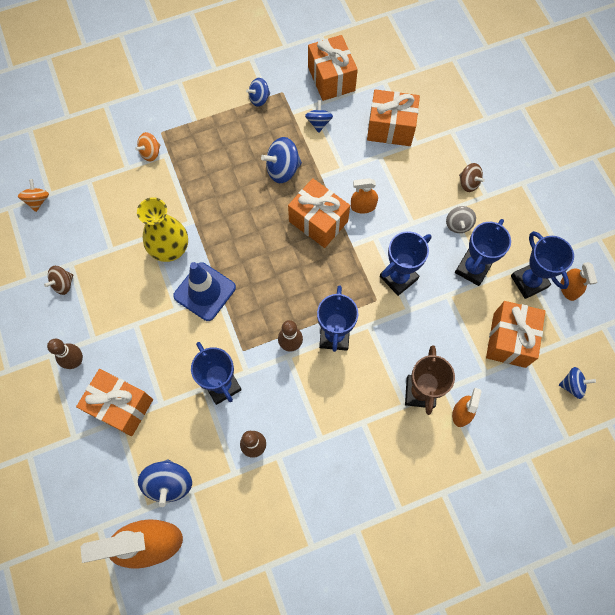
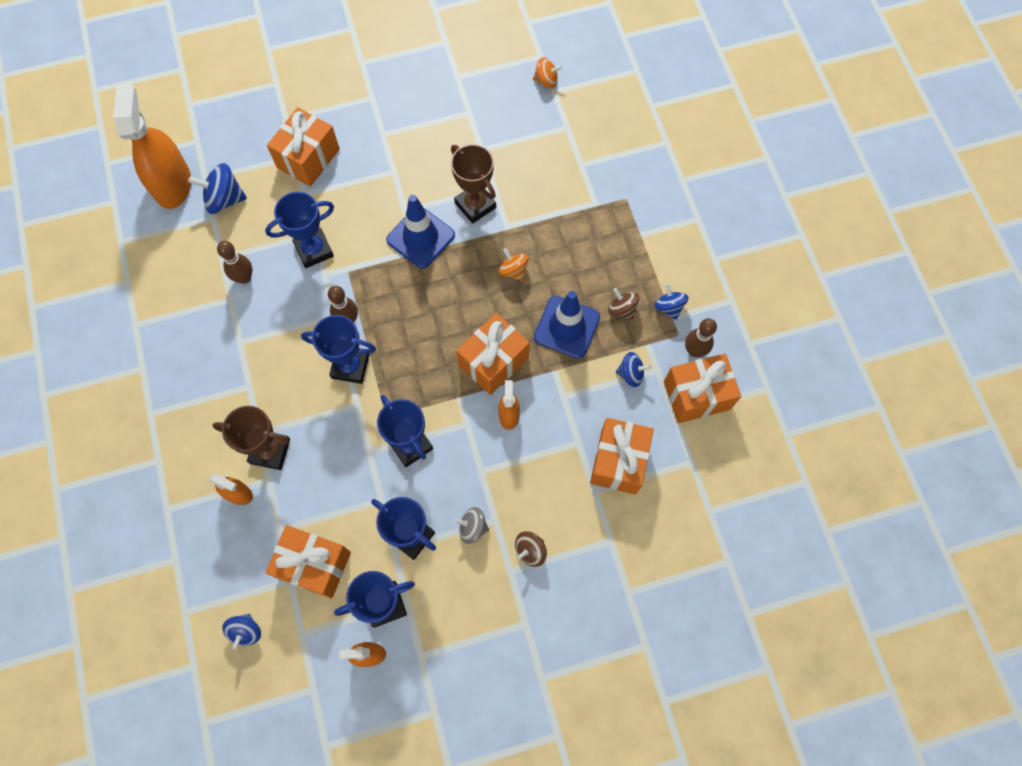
camera: 95 degrees right, 0 degrees up
(63, 284) = (446, 106): brown spinning top -> brown spinning top (622, 309)
(75, 361) = (362, 119): brown bowling pin -> brown bowling pin (694, 351)
(150, 153) = (599, 187): orange spinning top -> orange spinning top (513, 271)
(170, 249) = (475, 205): yellow vase -> brown trophy
(282, 169) = (567, 327): blue spinning top -> blue traffic cone

